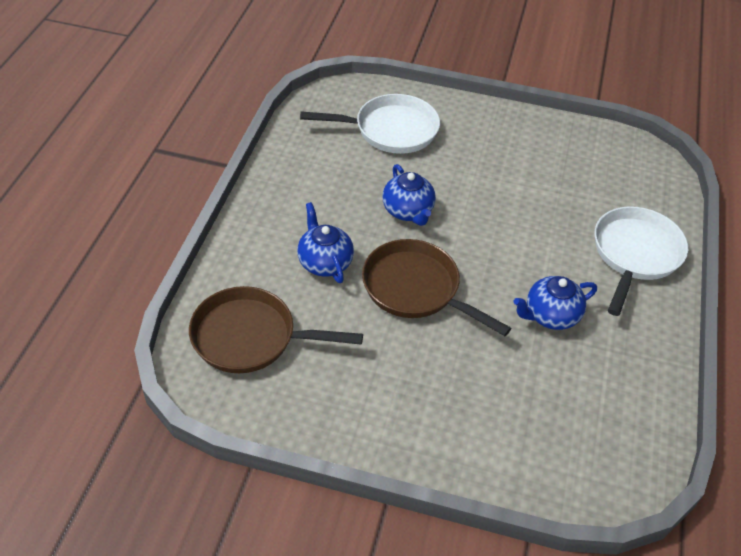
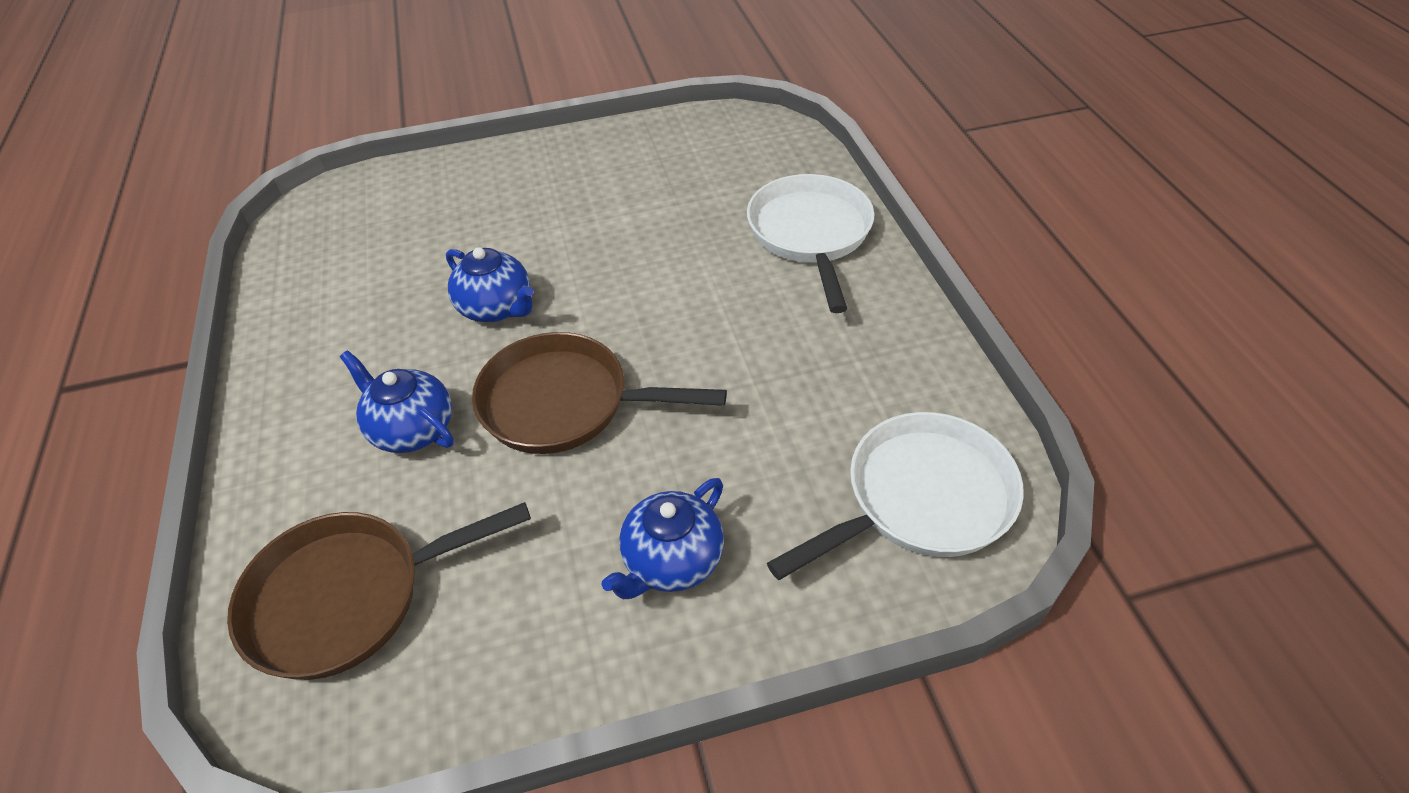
camera: 25 degrees left, 0 degrees up
(390, 130) = (417, 218): white pan -> white pan (920, 499)
(550, 315) = (759, 353): blue teapot -> blue teapot (671, 561)

